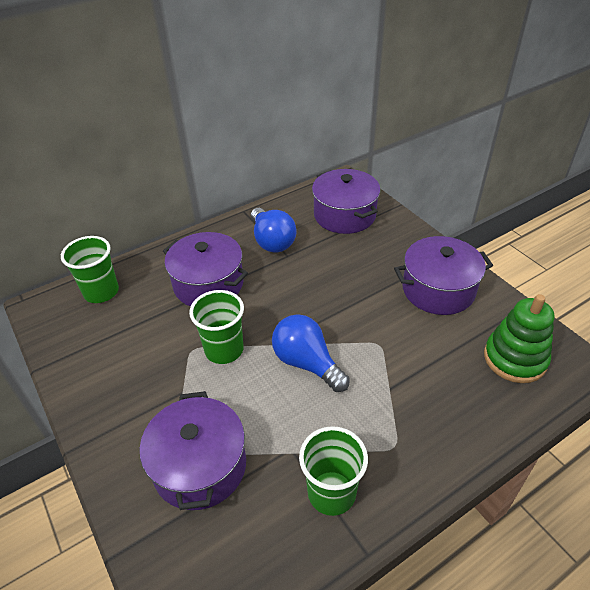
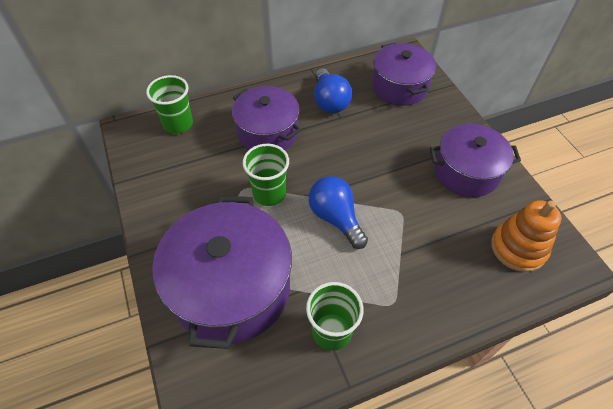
camera: 10 degrees right, 10 degrees up
(200, 466) = (231, 288): purple pot -> purple pot, size x1.55
(515, 358) = (518, 248): green stacking toy -> orange stacking toy

